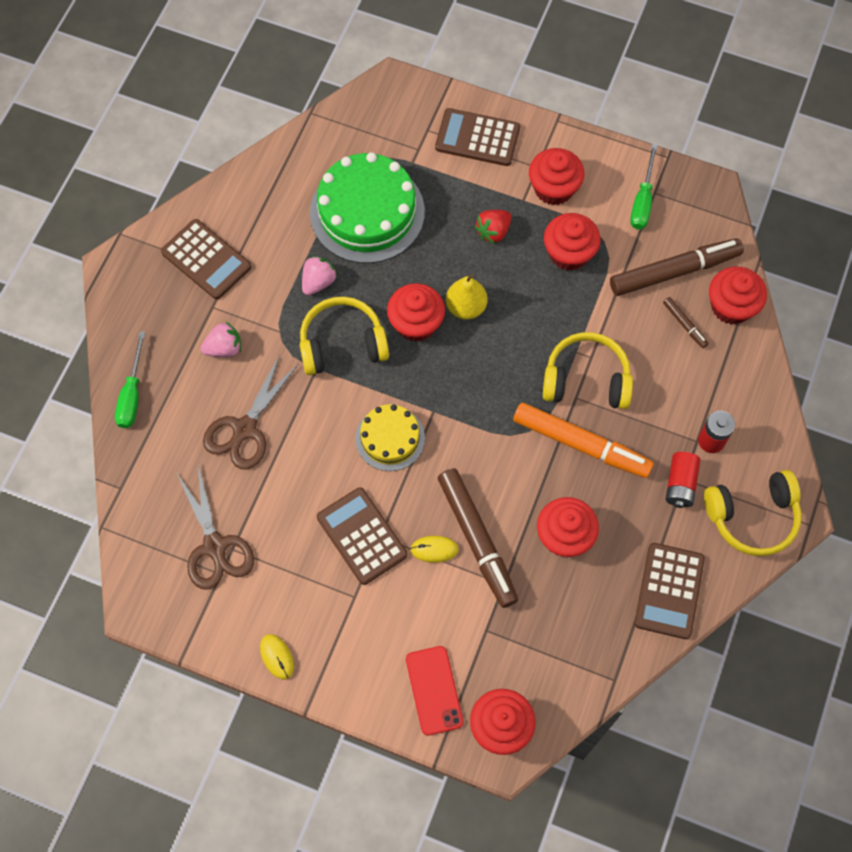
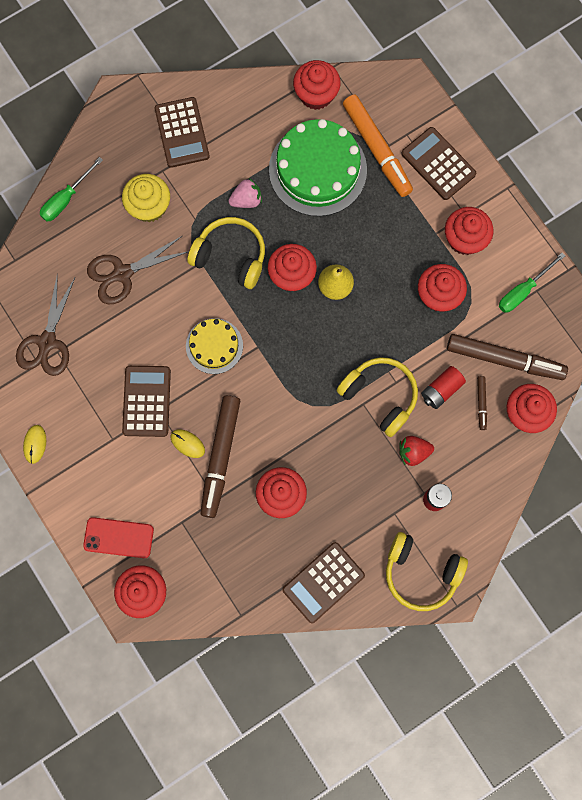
camera: 35 degrees right, 10 degrees up
(224, 348) = (149, 206): pink strawberry -> yellow cupcake
(313, 146) = (316, 94): none -> red cupcake
(434, 690) = (118, 537): red phone -> red phone turned 75 degrees clockwise
(493, 232) = (396, 243): red strawberry -> red strawberry (413, 452)
(581, 444) = (341, 439): orange marker -> orange marker (377, 149)
(680, 484) = (388, 515): red battery -> red battery (441, 390)

